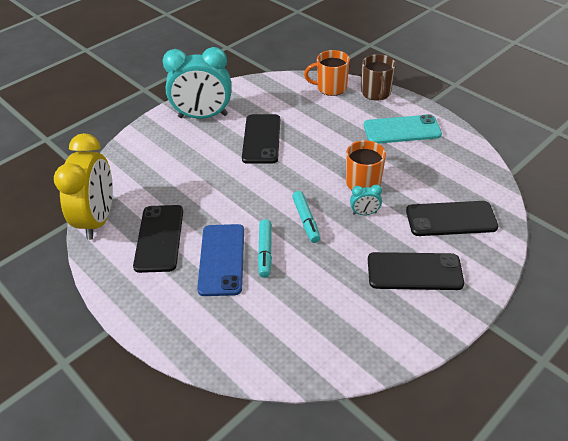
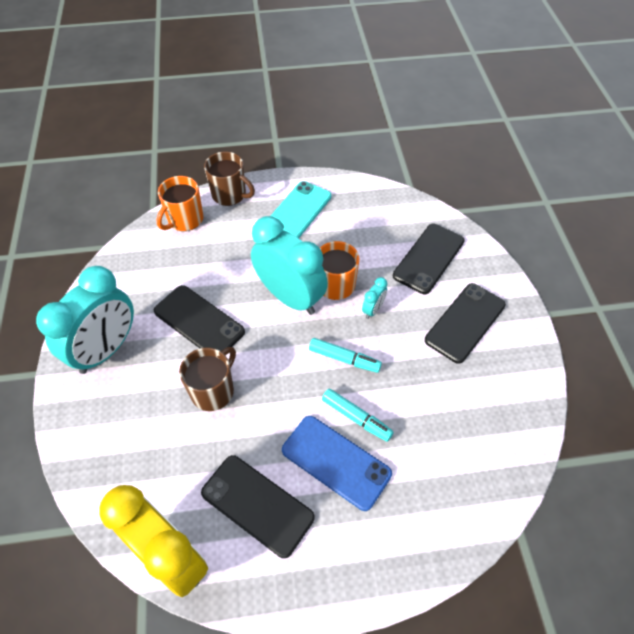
camera: 55 degrees left, 10 degrees up
(219, 174) = (213, 390): none -> brown mug
(326, 167) = (290, 297): none -> turquoise clock

